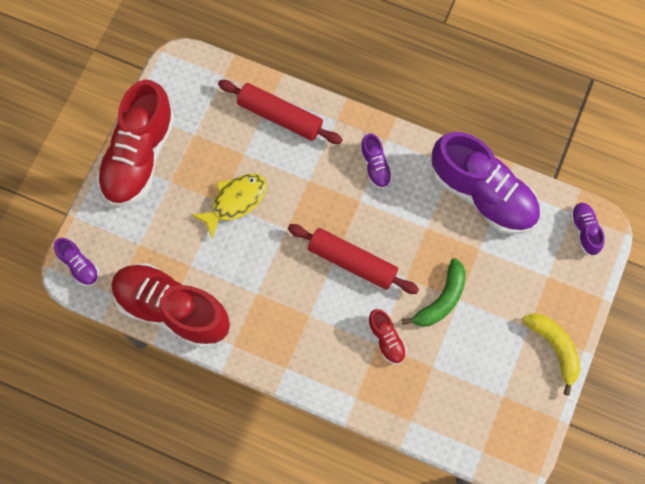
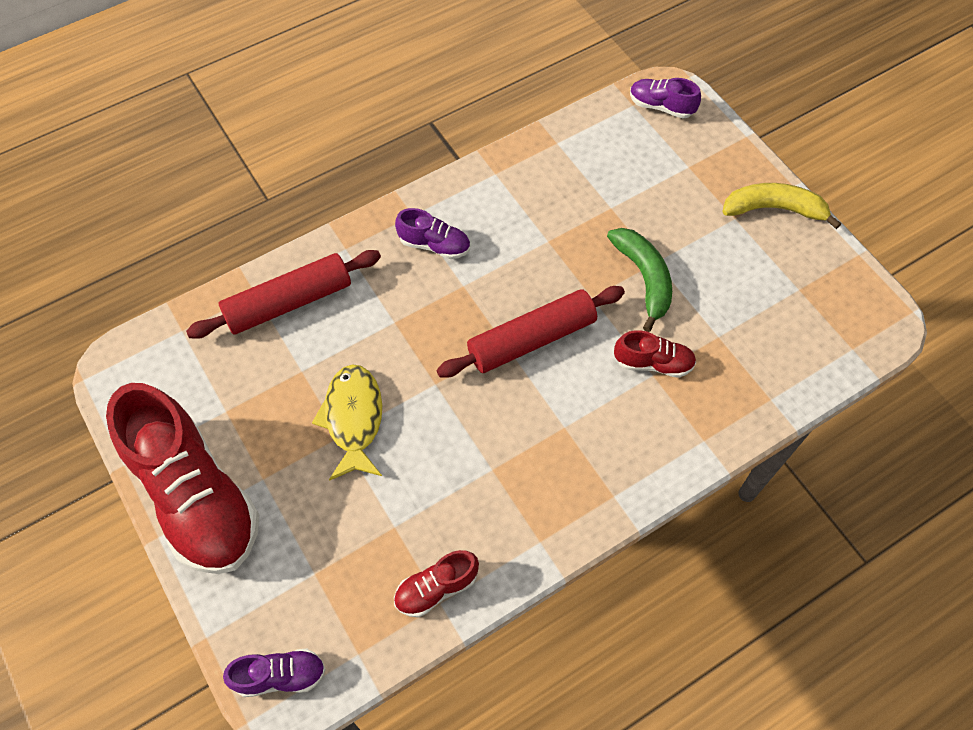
camera: 55 degrees left, 10 degrees down
(172, 309) = (436, 588): red shoe -> red shoe, size x0.44
(482, 194) = (550, 166): purple shoe -> none

